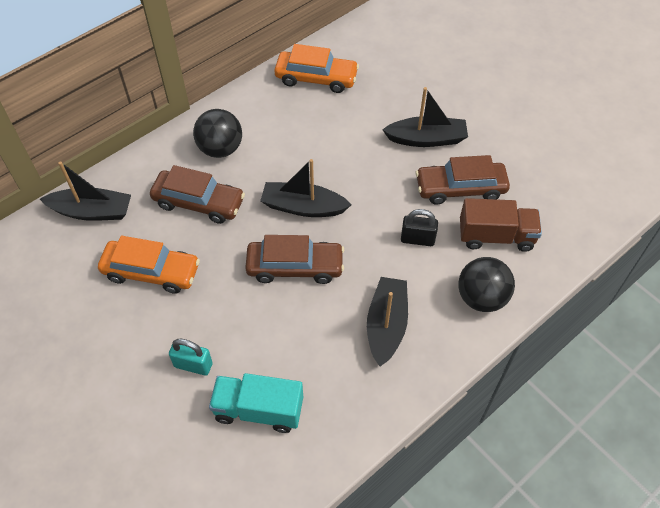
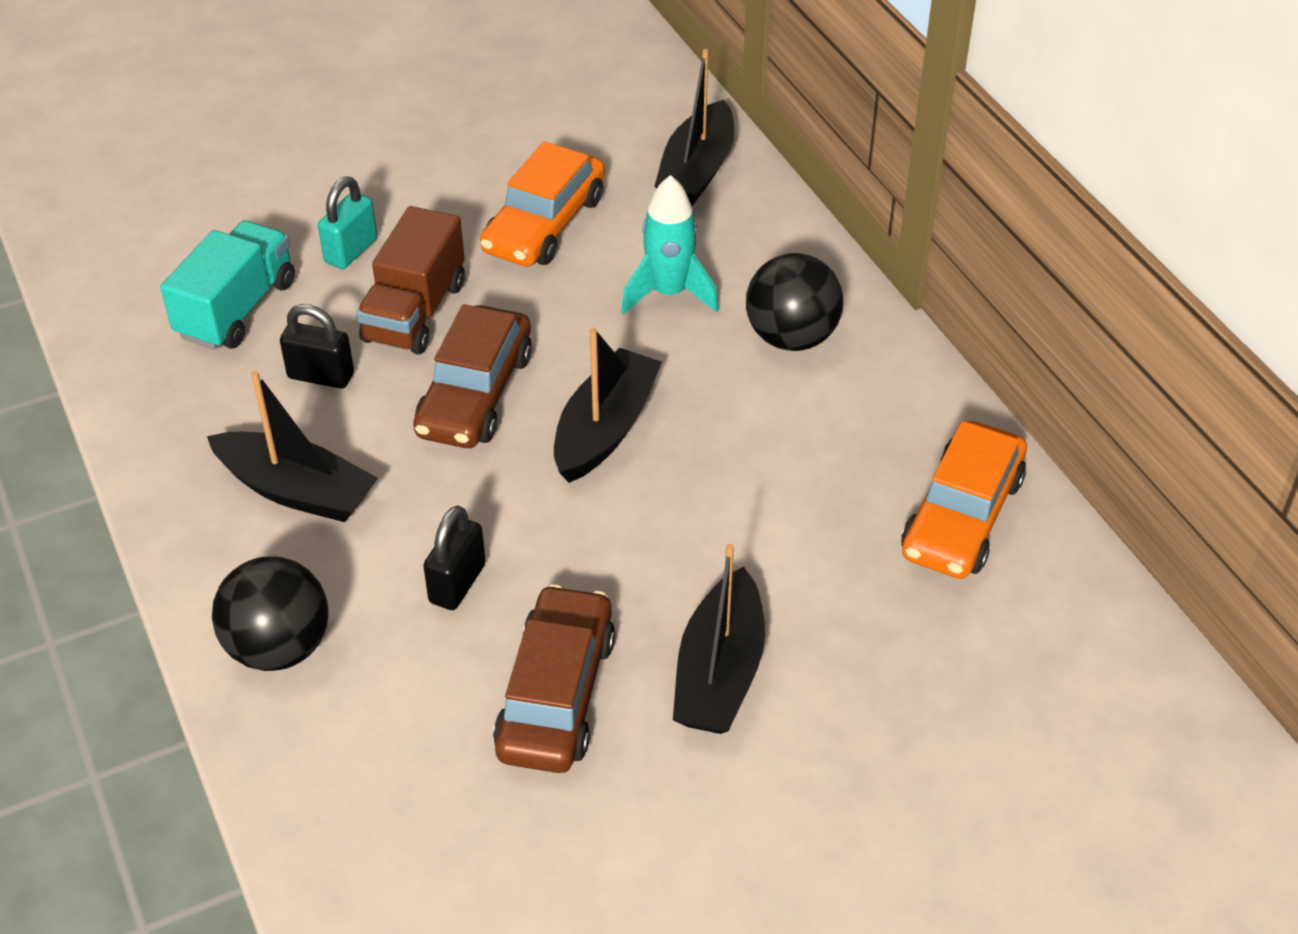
camera: 105 degrees right, 10 degrees down
(199, 203) = (669, 293): brown car -> turquoise rocket
(302, 343) = (321, 376): none -> black padlock
(496, 236) = (406, 719): brown truck -> brown truck (415, 312)

